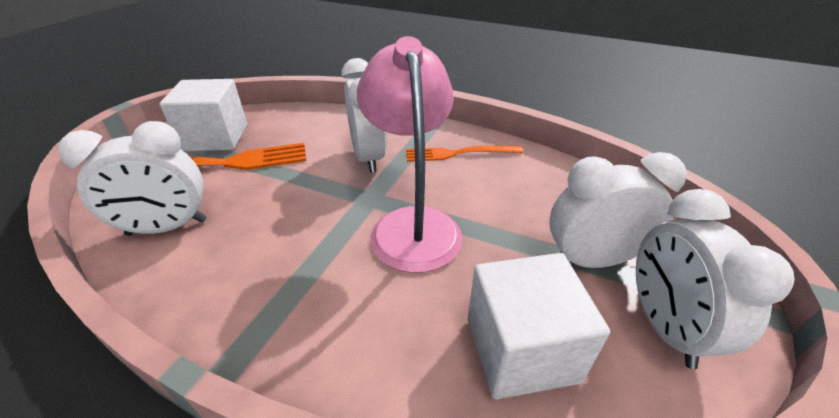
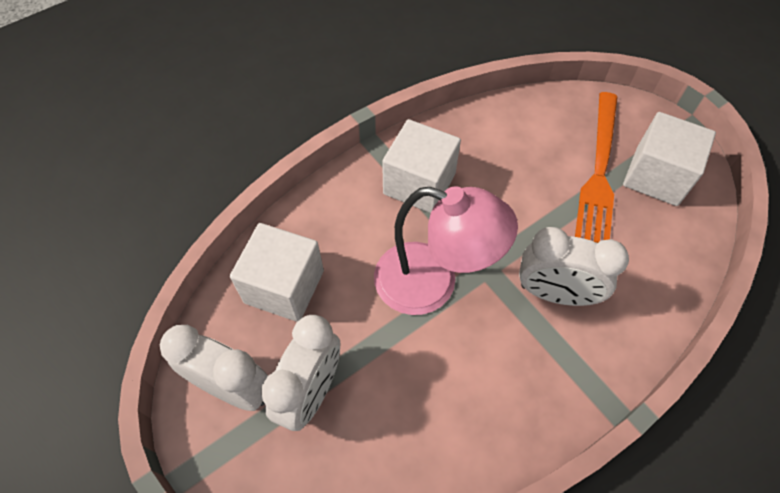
camera: 120 degrees right, 20 degrees up
(167, 227) = (520, 130): white clock -> none
(285, 284) = (419, 183): none -> white cube
(459, 153) = (520, 387): orange fork -> none

